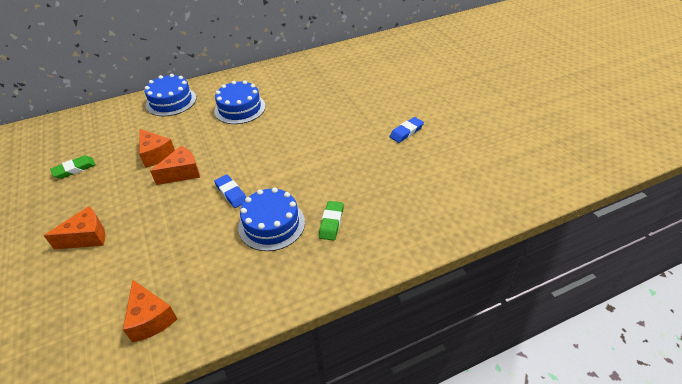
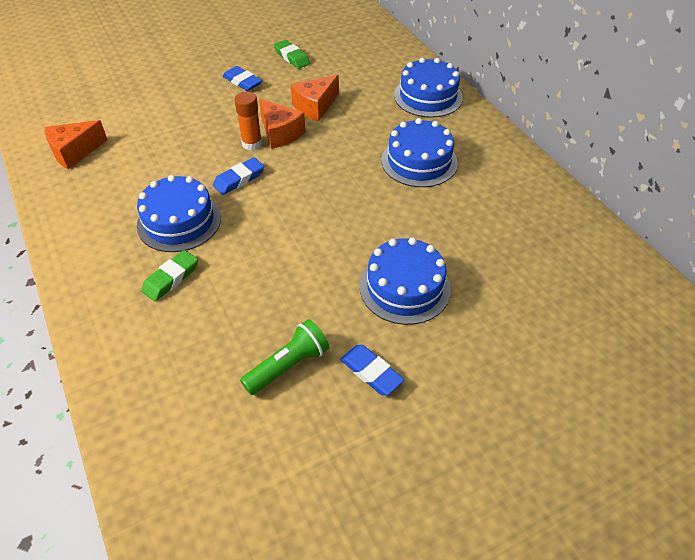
camera: 85 degrees right, 5 degrees up
(87, 237) = (188, 90): orange cheese -> none
(95, 199) = (242, 82): none -> blue eraser
(189, 188) = (252, 144): none -> orange glue stick
(331, 222) = (171, 278): green eraser -> green eraser turned 60 degrees counterclockwise
(347, 119) = (404, 287): none -> blue cake
(404, 162) = (288, 365): none -> green flashlight

